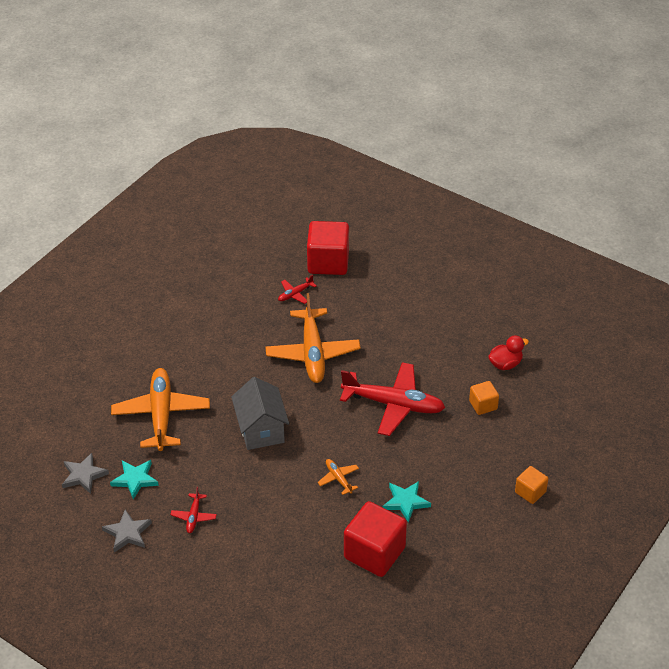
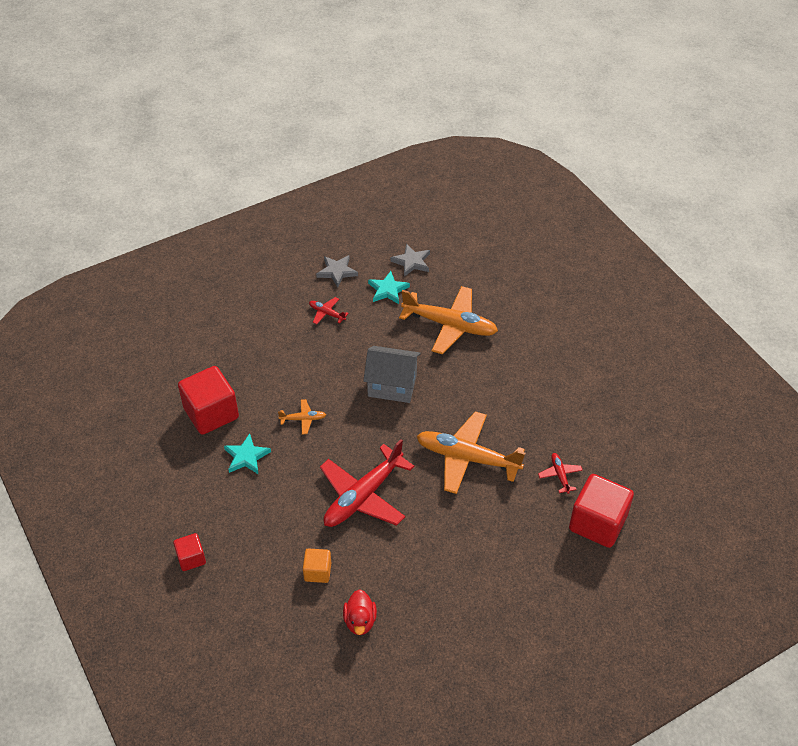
camera: 115 degrees right, 5 degrees up
(530, 492) = (191, 558): orange cube -> red cube

